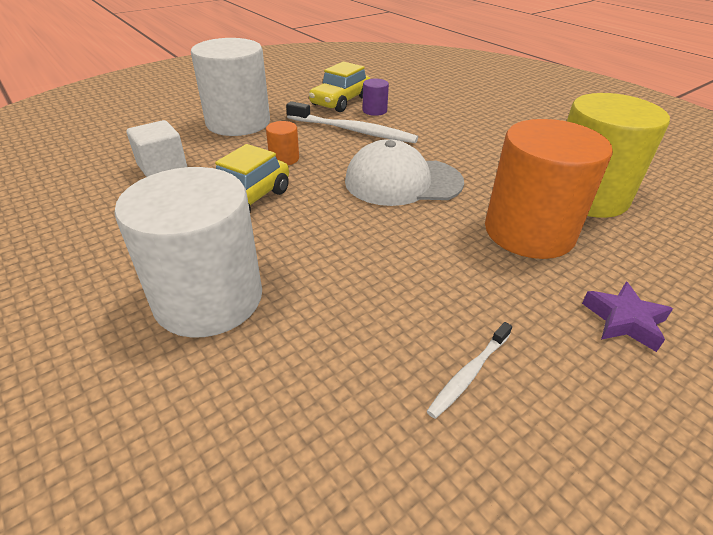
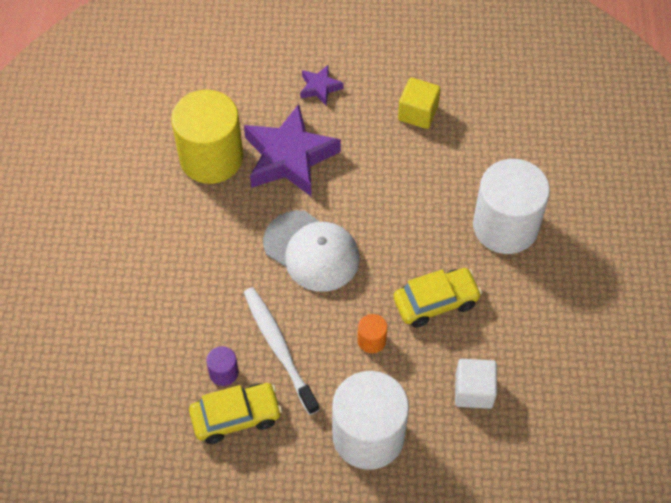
camera: 140 degrees left, 20 degrees up
(468, 374) = (418, 113): white toothbrush -> yellow cube
(529, 232) = (289, 157): orange cylinder -> purple star

